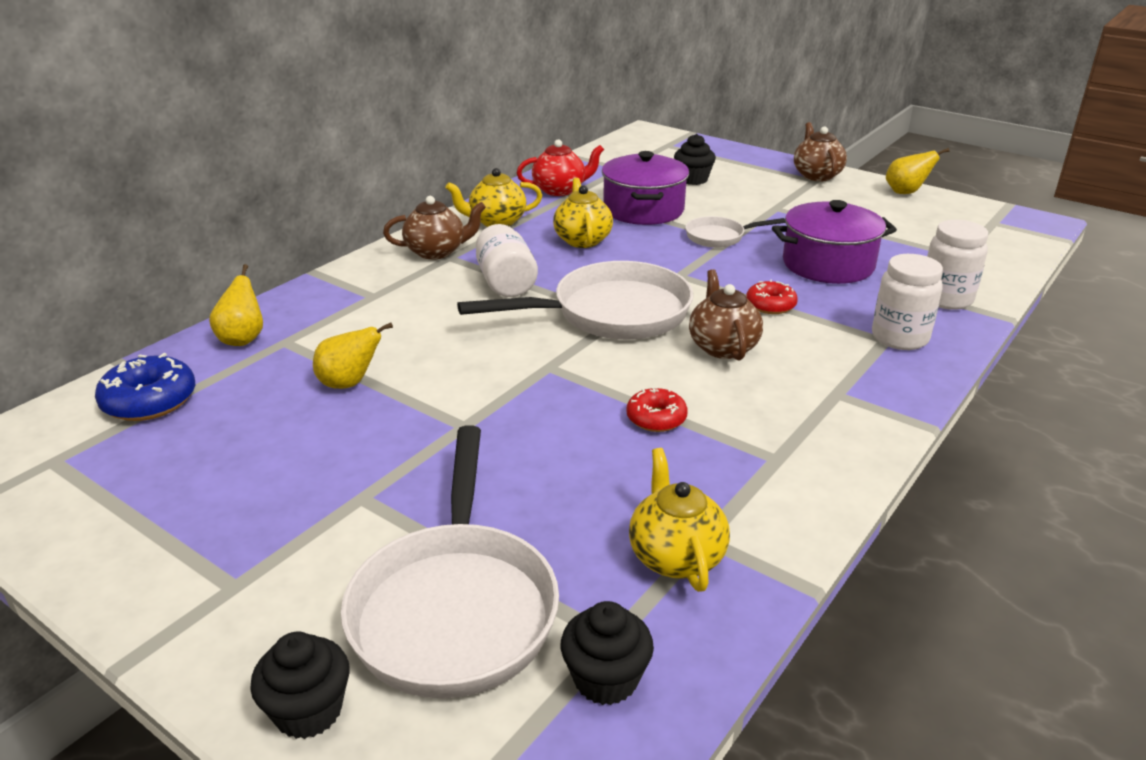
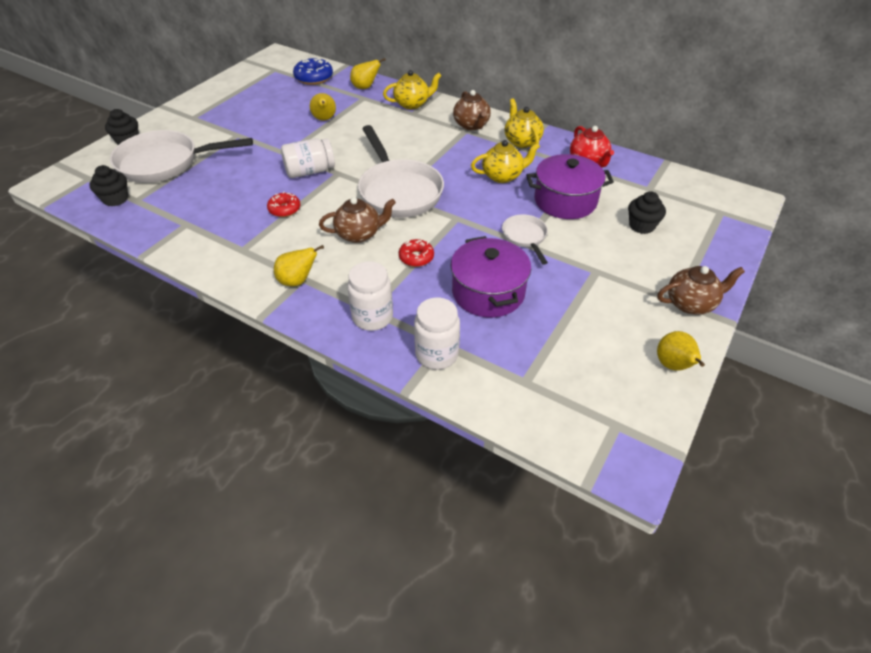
camera: 85 degrees right, 15 degrees up
(506, 282) = (434, 152): white jar -> white jar (310, 171)
(675, 556) = (176, 215): yellow teapot -> yellow teapot (412, 104)
(844, 398) = (297, 281): none -> yellow pear

